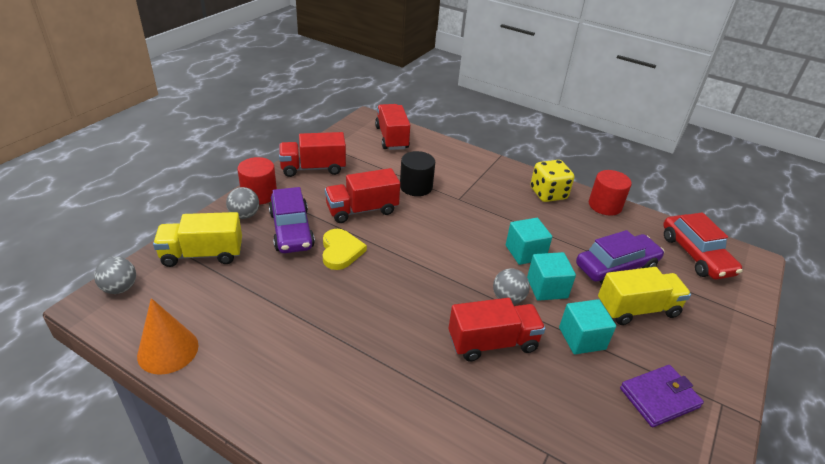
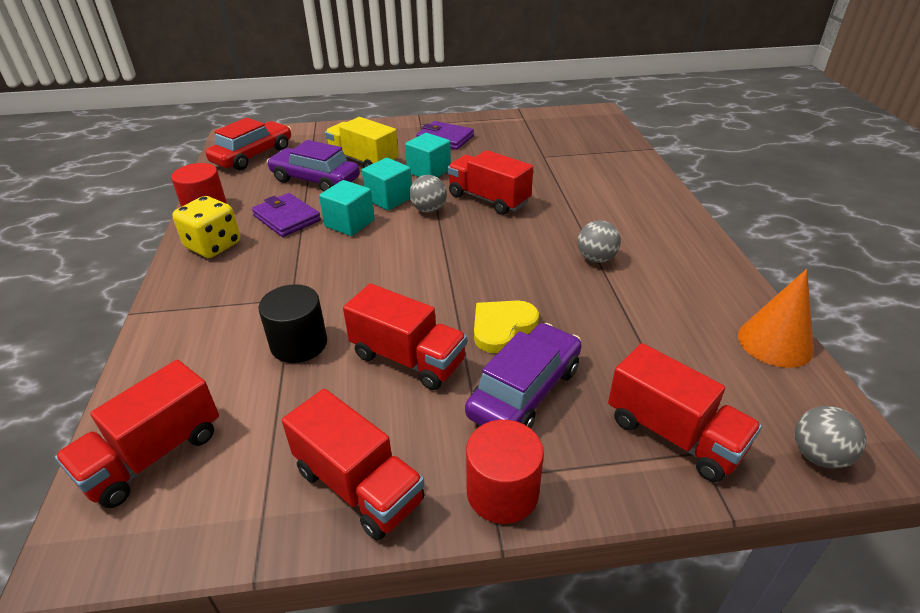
camera: 125 degrees left, 0 degrees up
(202, 254) = (673, 434): yellow truck -> red truck
(244, 215) = (563, 463): grey ball -> grey ball (596, 259)
(560, 230) = (286, 218): none -> purple wallet

